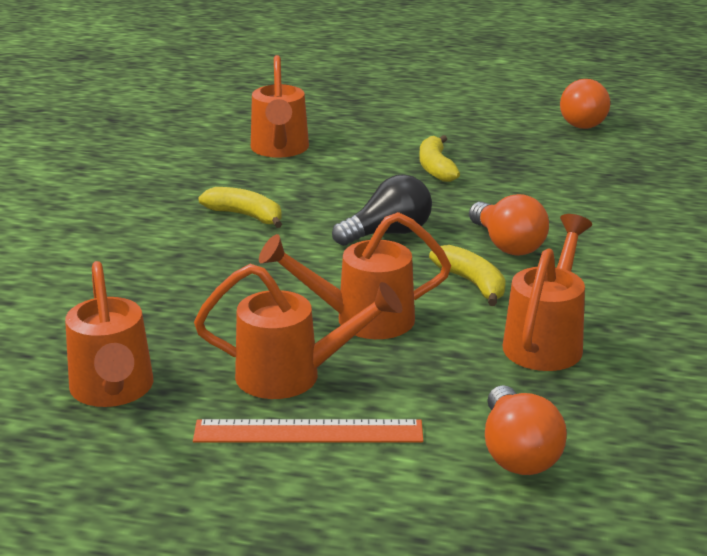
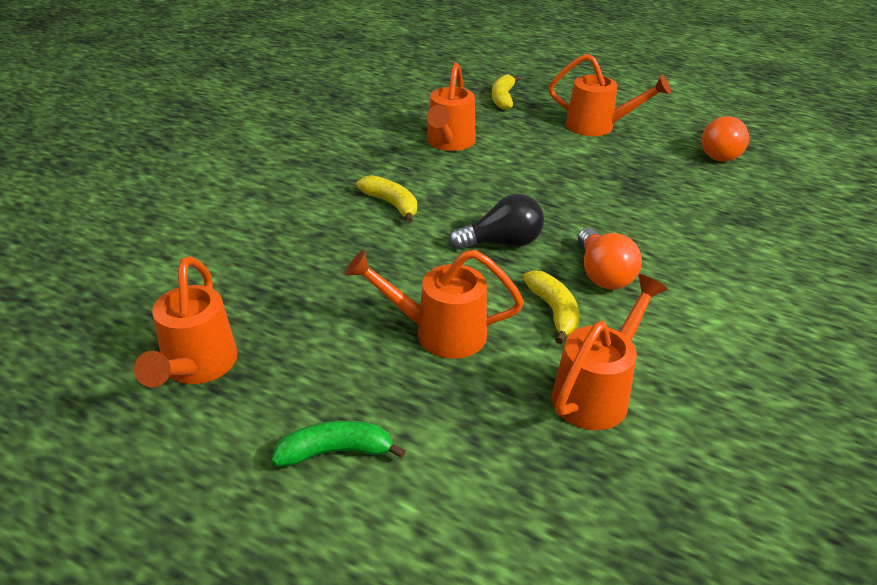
camera: 15 degrees right, 10 degrees up
(293, 376) = (351, 384): orange watering can -> orange watering can (598, 127)
(308, 432) = (335, 452): orange ruler -> green banana
(436, 168) = (572, 181): yellow banana -> yellow banana (503, 98)
(517, 453) = (516, 526): orange light bulb -> none

